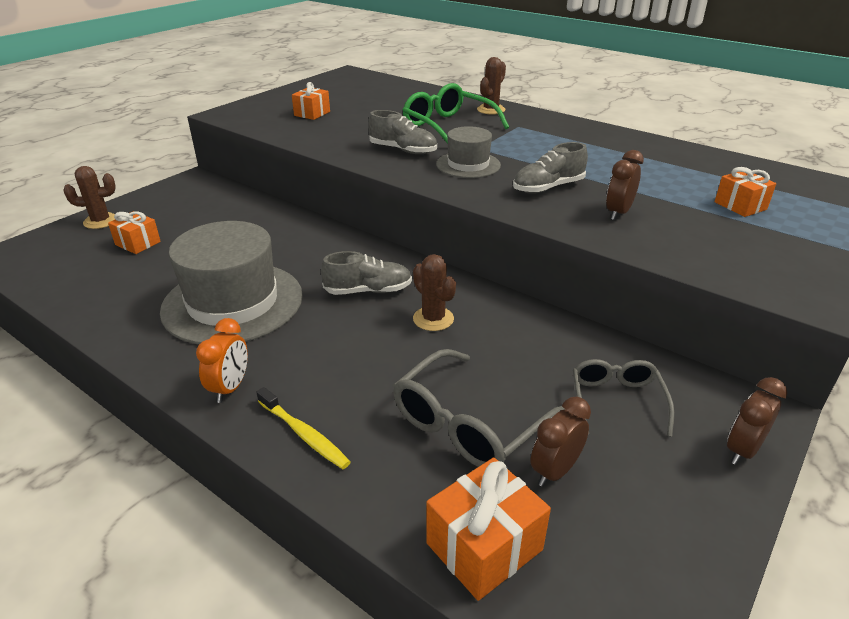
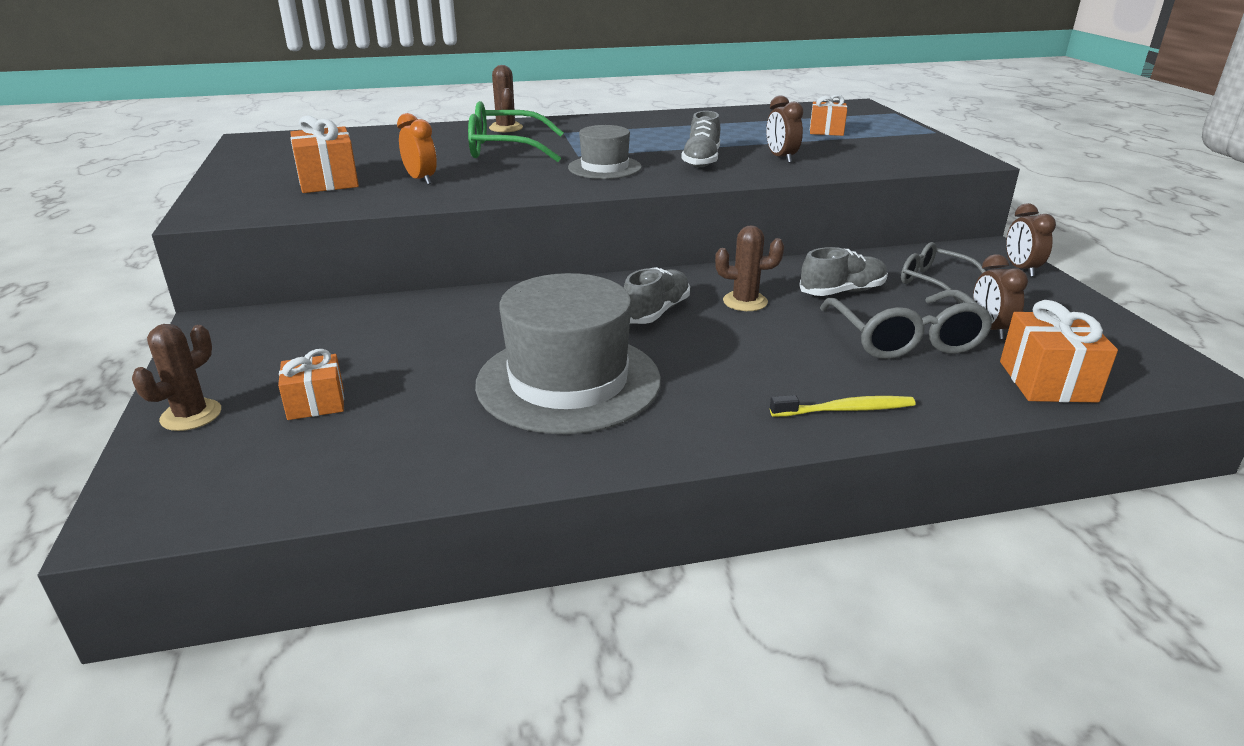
camera: 50 degrees left, 5 degrees down
(230, 388) = (728, 426): orange clock -> orange clock (421, 180)
(312, 113) = (328, 181): orange gift -> orange gift, size x1.51
(403, 150) = (520, 177): grey shoe -> grey shoe (842, 292)

